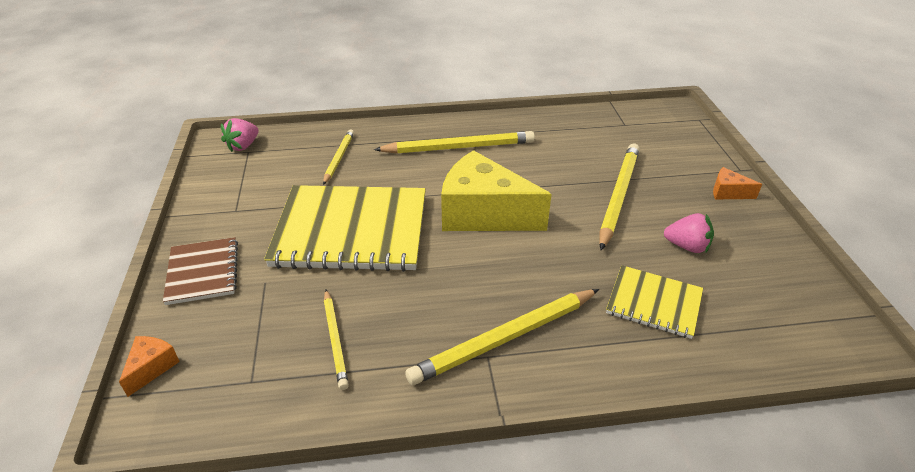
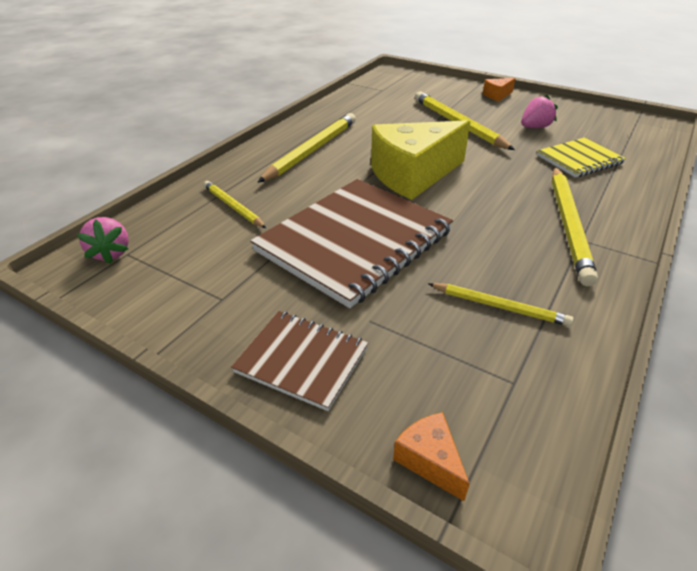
camera: 50 degrees left, 0 degrees up
(351, 231) = (354, 241): yellow notebook -> brown notebook

